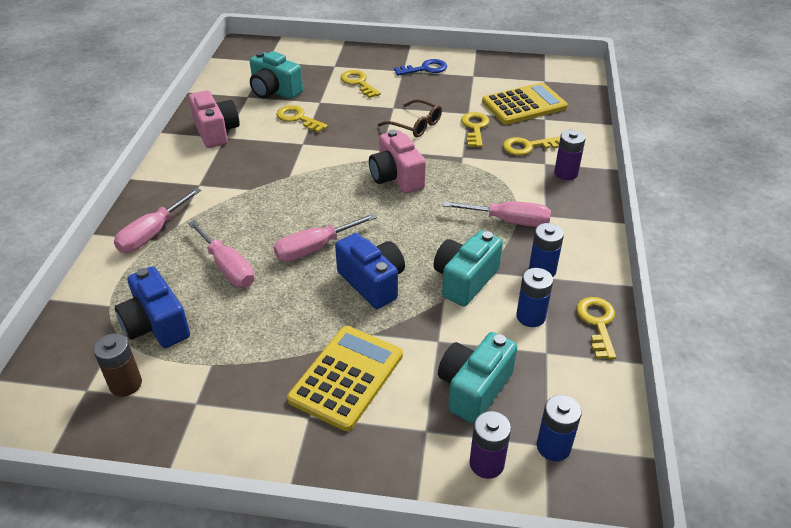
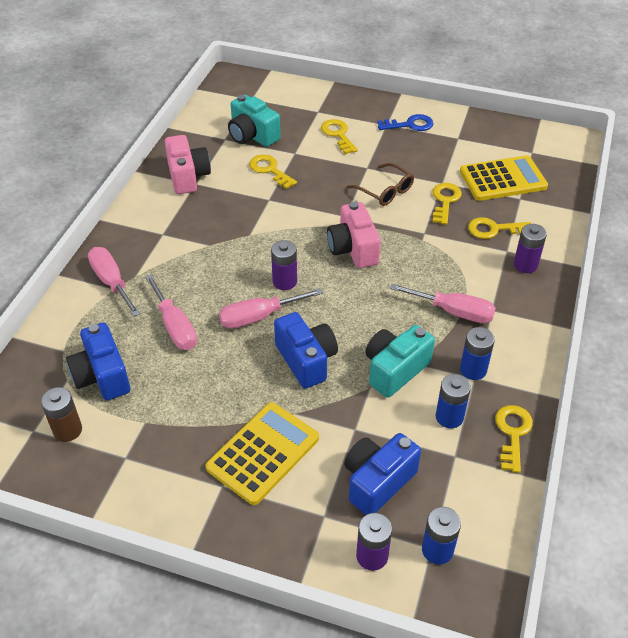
camera: 10 degrees right, 5 degrees up
(152, 234) = (112, 282): pink screwdriver -> pink screwdriver turned 105 degrees clockwise
(334, 213) = (284, 281): none -> purple battery
(474, 388) = (377, 481): turquoise camera -> blue camera

